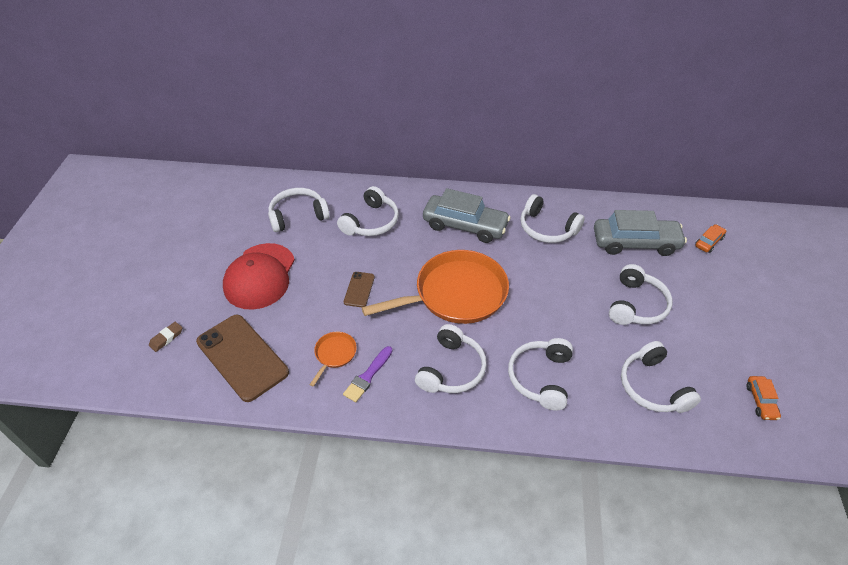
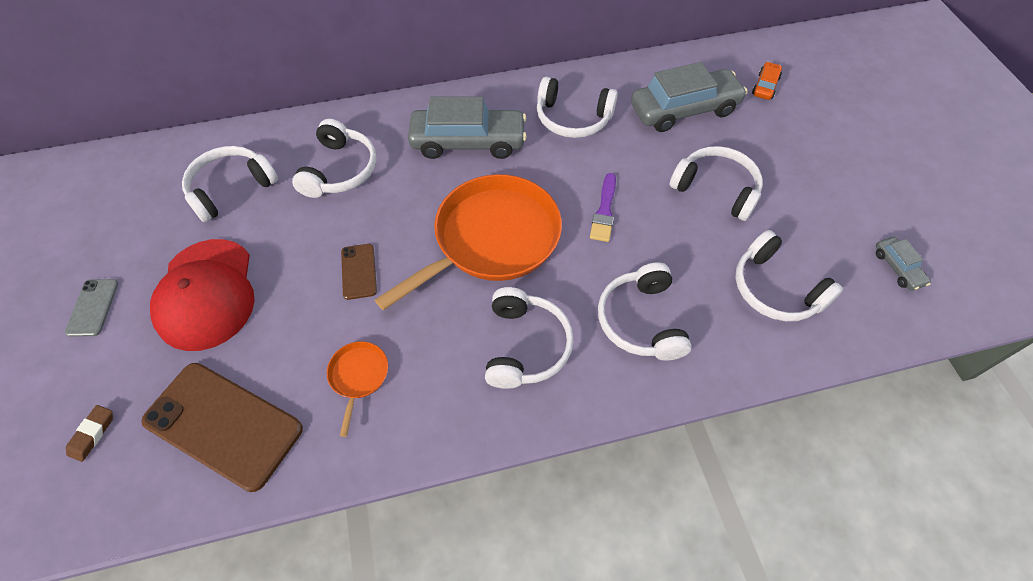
camera: 20 degrees left, 10 degrees up
(191, 265) = (93, 307): none -> grey phone
(368, 376) = (417, 393): purple brush -> purple brush (604, 211)
(636, 305) = (716, 189): white headphones -> white headphones turned 60 degrees counterclockwise
(761, 401) = (897, 268): orange car -> grey car

